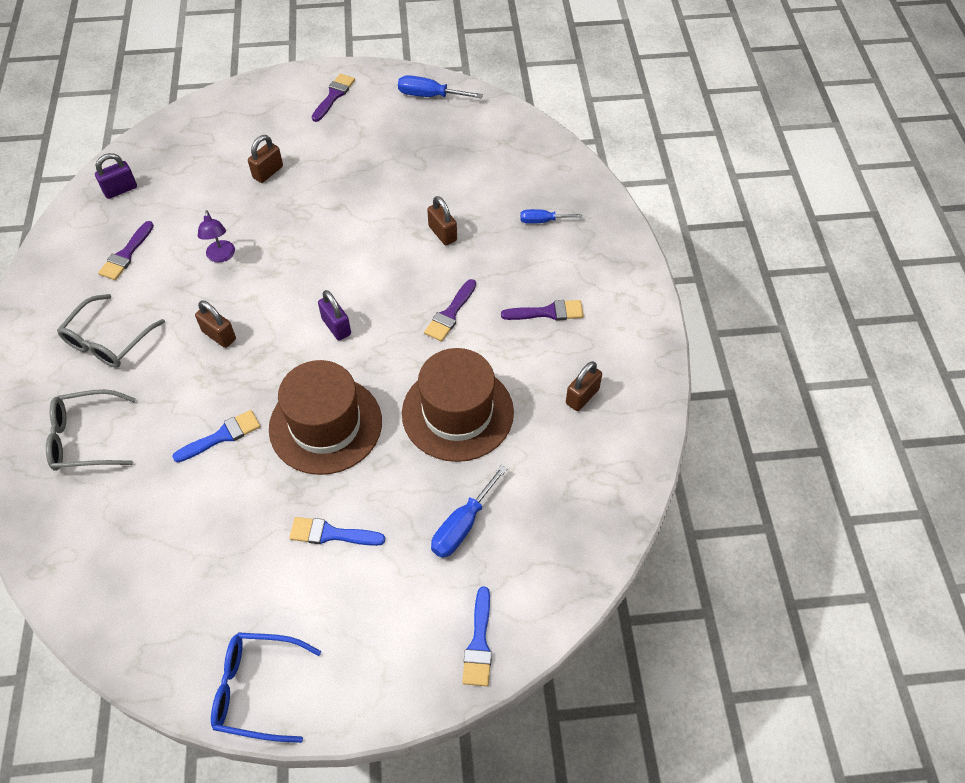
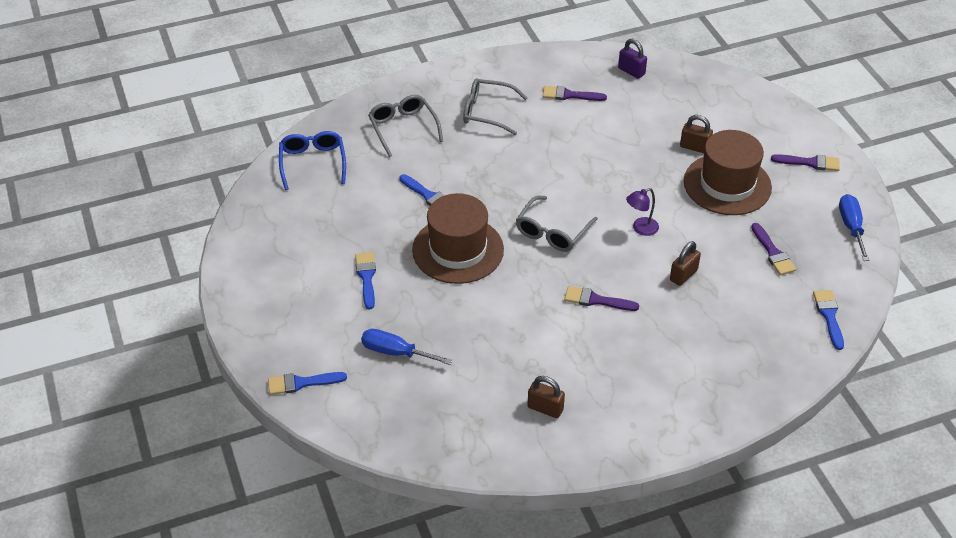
camera: 75 degrees right, 10 degrees down
(219, 335) = (516, 168): brown padlock -> none
(221, 256) = (592, 146): purple lamp -> purple lamp (640, 229)
(257, 689) = (242, 270): blue glasses -> blue glasses (312, 163)
(336, 326) = (552, 232): purple padlock -> grey glasses
(457, 412) = (498, 327): brown hat -> brown hat (727, 184)
(531, 145) = (829, 316): none -> blue brush
(542, 221) = (734, 343): blue screwdriver -> none
(548, 312) = (627, 367): purple brush -> purple brush (773, 253)

